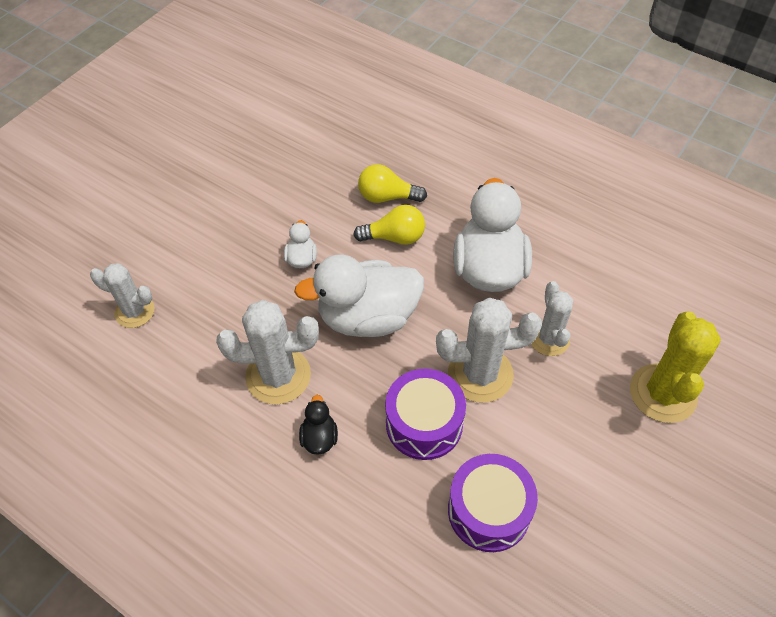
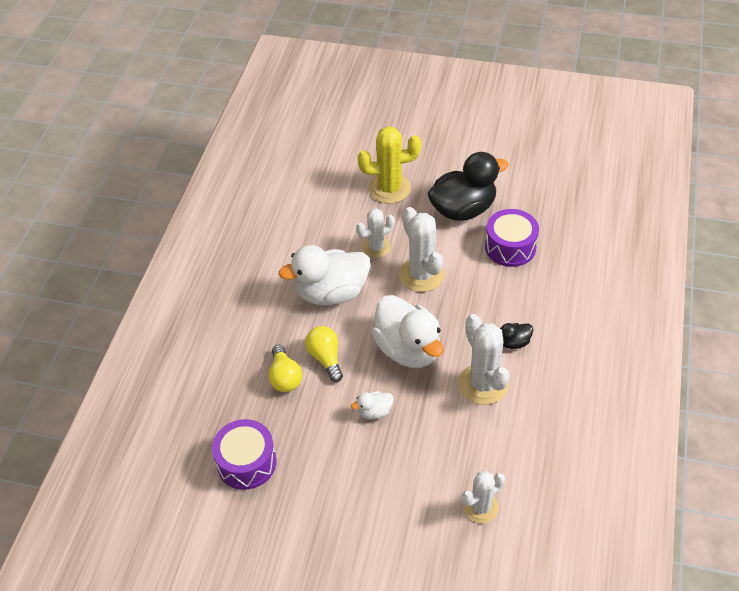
camera: 110 degrees left, 5 degrees down
(134, 311) = (480, 507): white cactus -> white cactus turned 60 degrees clockwise
(424, 423) = (473, 292): purple drum -> purple drum (246, 462)
(590, 477) = (463, 209): none -> black duck

